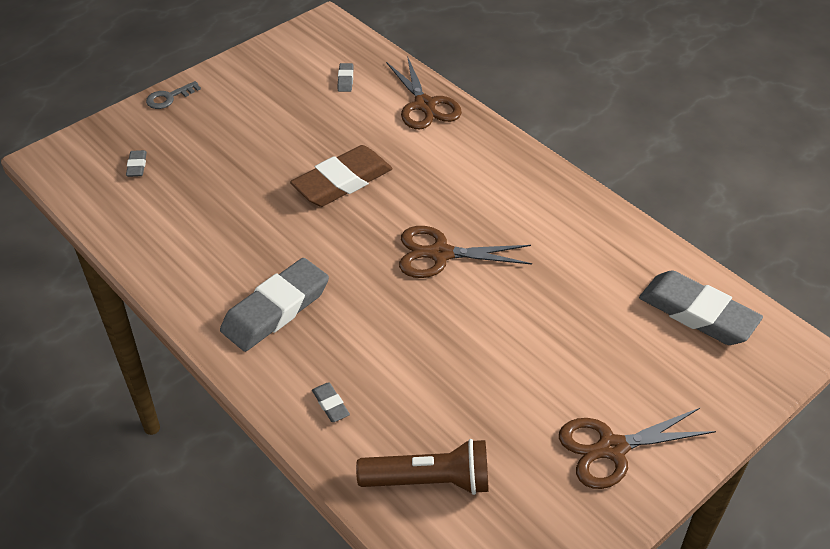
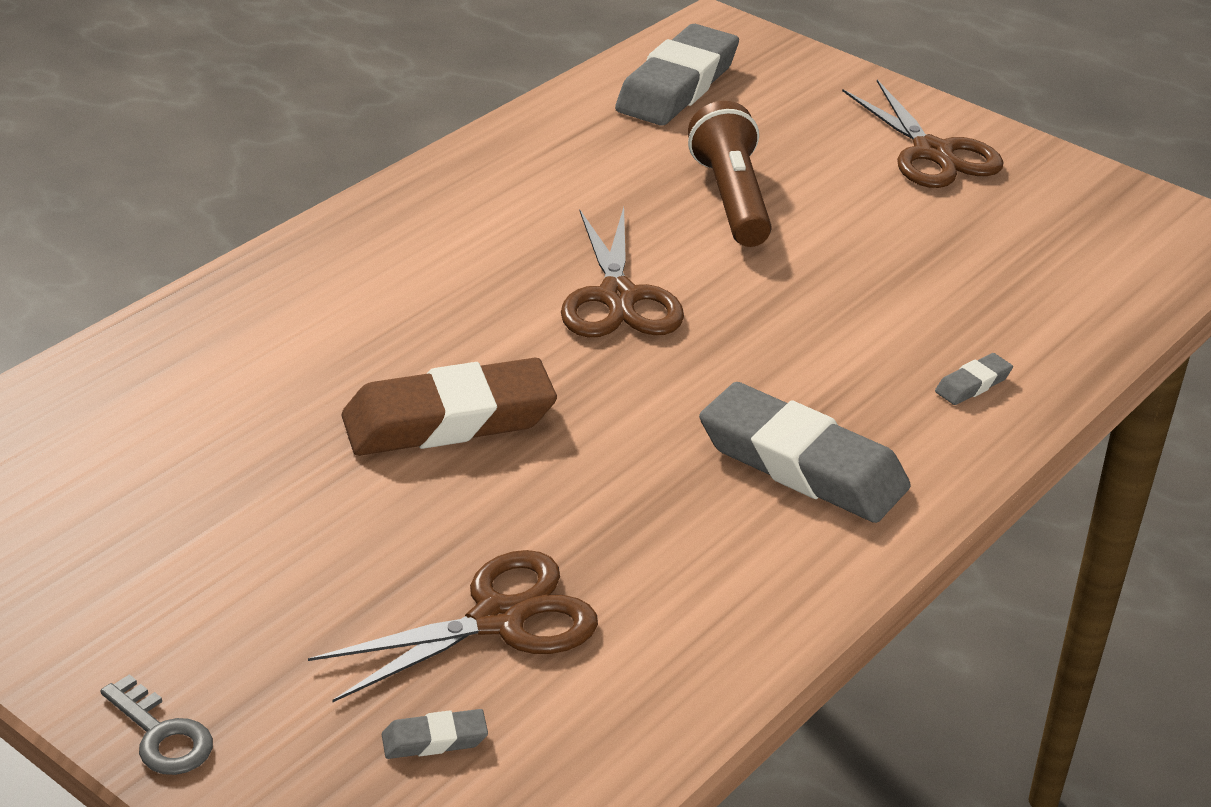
camera: 100 degrees left, 10 degrees down
(342, 182) = (449, 420): brown eraser -> brown eraser turned 60 degrees counterclockwise
(345, 80) = (106, 446): grey eraser -> none
(424, 105) = (201, 335): brown scissors -> brown scissors (498, 619)
(429, 481) = (1056, 287): brown flashlight -> brown flashlight (732, 199)

